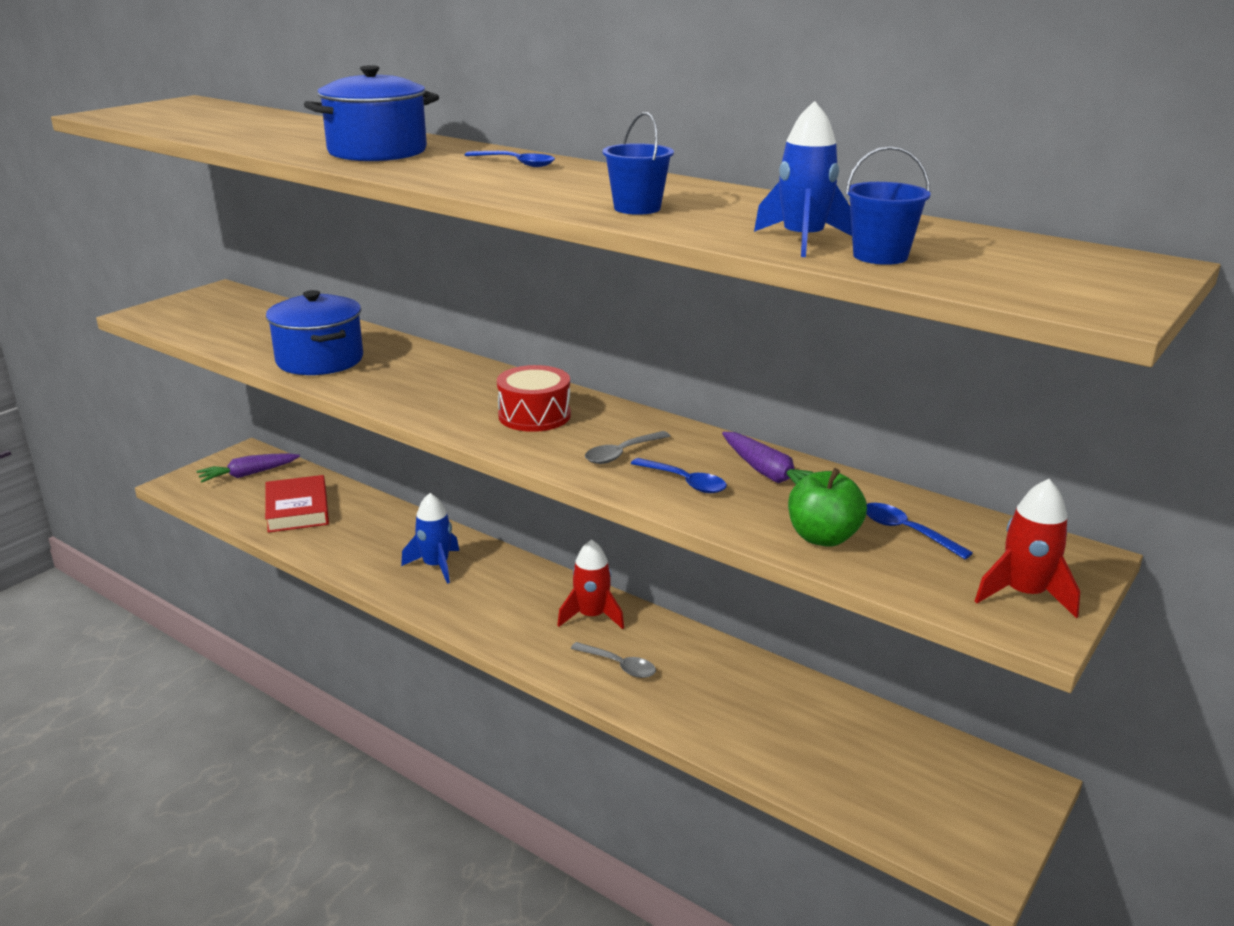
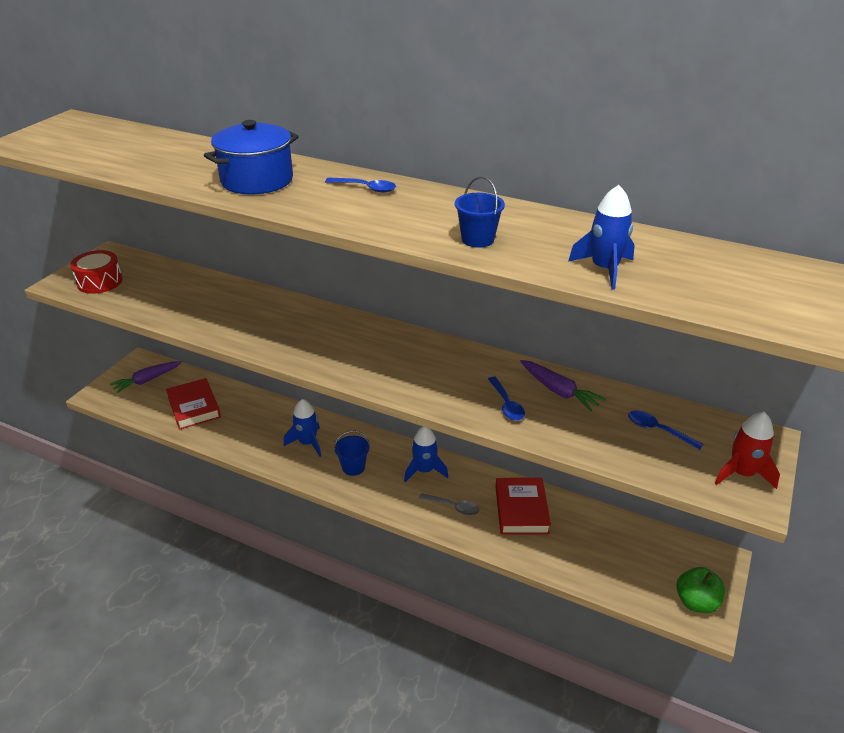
camera: 10 degrees left, 10 degrees up
(320, 360) = (214, 317): blue pot -> none
(534, 415) = (386, 355): red drum -> red drum (100, 282)
(591, 616) = (424, 470): red rocket -> blue rocket
(622, 454) = (457, 384): grey spoon -> none
(685, 482) = (506, 404): blue spoon -> blue spoon turned 45 degrees clockwise
(721, 680) = (521, 509): none -> red book
(823, 537) = (608, 442): green apple -> green apple (696, 602)
(880, 256) = (661, 283): blue bucket -> blue bucket (353, 467)

